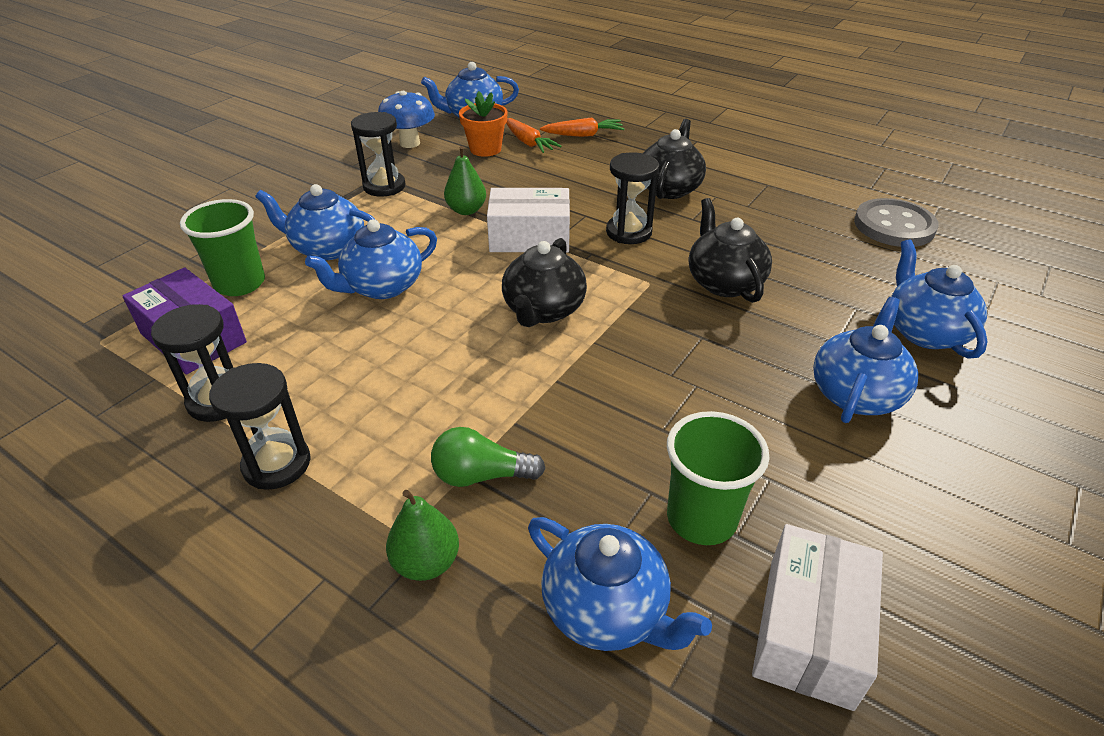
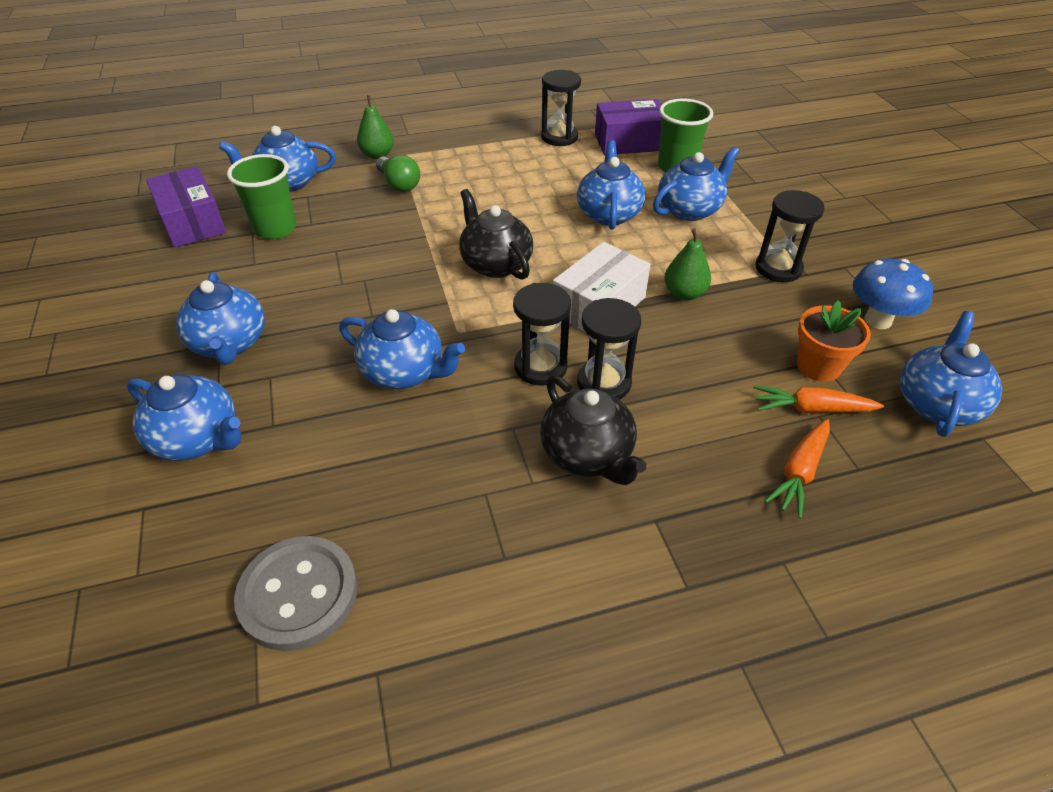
camera: 130 degrees right, 5 degrees up
(277, 464) = (489, 140): black hourglass -> black hourglass (604, 383)
(481, 475) = (399, 184): green light bulb -> green light bulb turned 105 degrees clockwise
(724, 282) = (404, 372): black teapot -> blue teapot
(809, 631) = (192, 222): white box -> purple box

